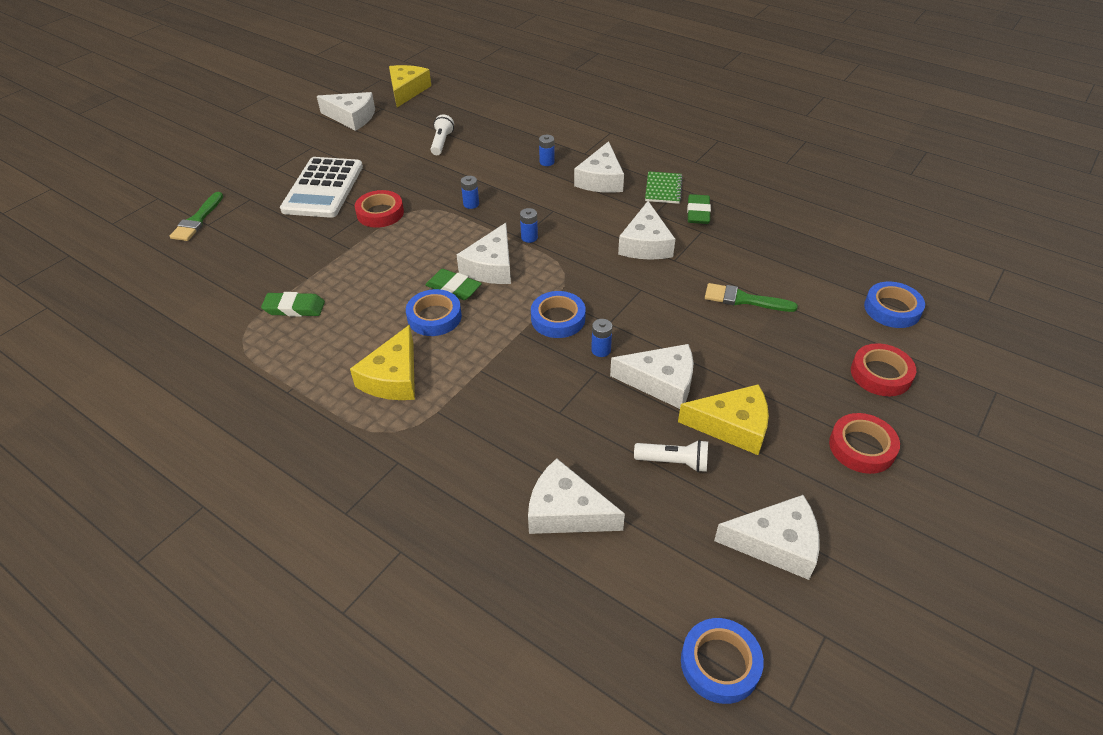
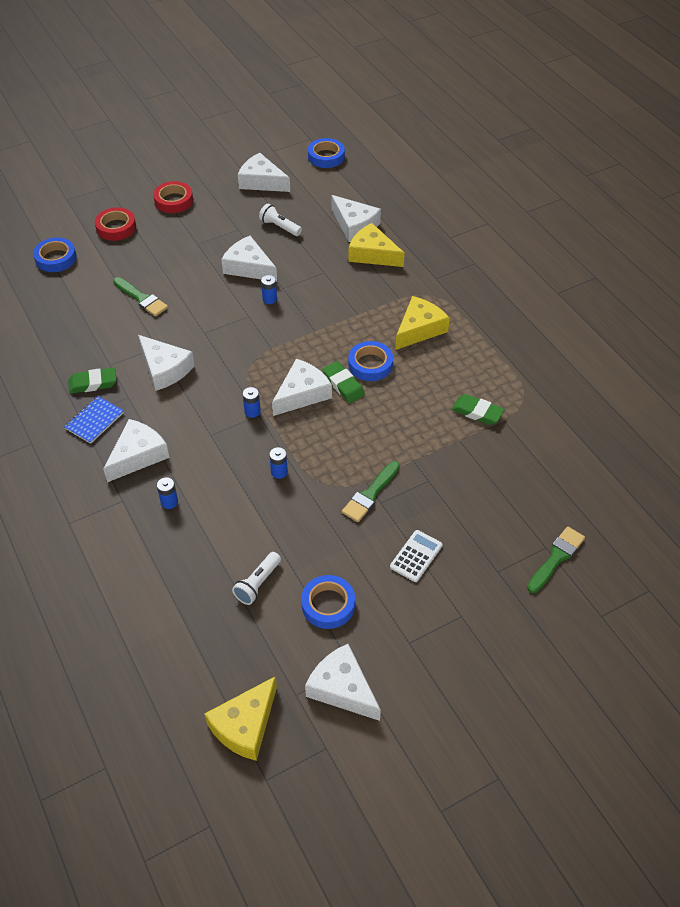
camera: 155 degrees left, 5 degrees up
(323, 188) = (416, 556): white calculator -> white calculator, size x0.50
(380, 213) = (370, 494): red tape -> green brush
(558, 319) = (281, 331): blue tape -> blue tape (328, 605)
(645, 244) = (165, 369): white cheese -> white cheese turned 105 degrees clockwise
(663, 189) = (94, 421): green notebook -> blue notebook
(698, 212) = (93, 383): green eraser -> green eraser turned 45 degrees clockwise
(732, 426) = (231, 232): yellow cheese -> yellow cheese (372, 254)

